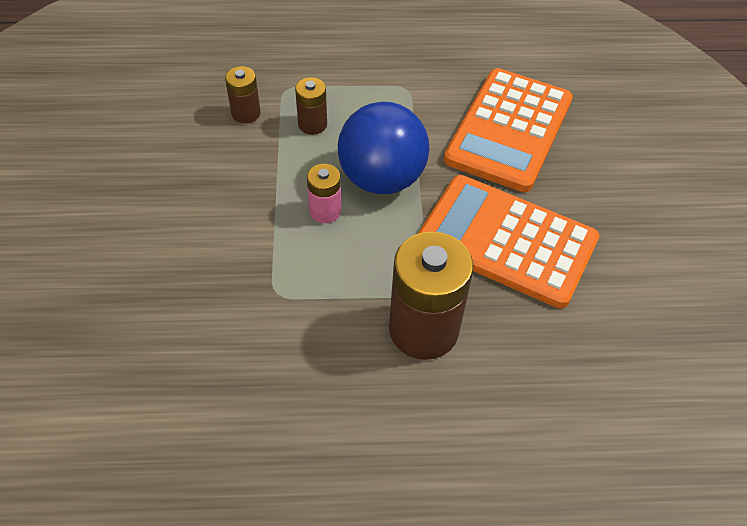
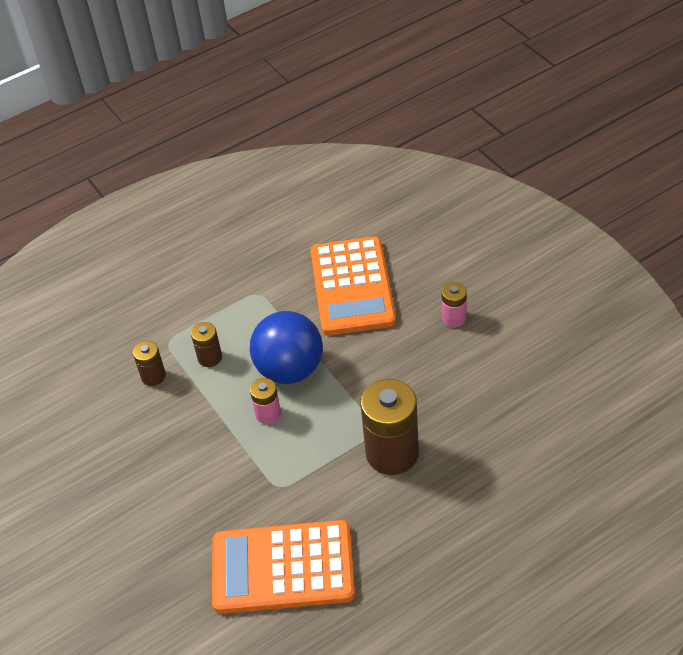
camera: 25 degrees left, 5 degrees down
(507, 241) = (404, 366): orange calculator -> orange calculator (283, 568)
(599, 220) = (454, 318): none -> pink battery

